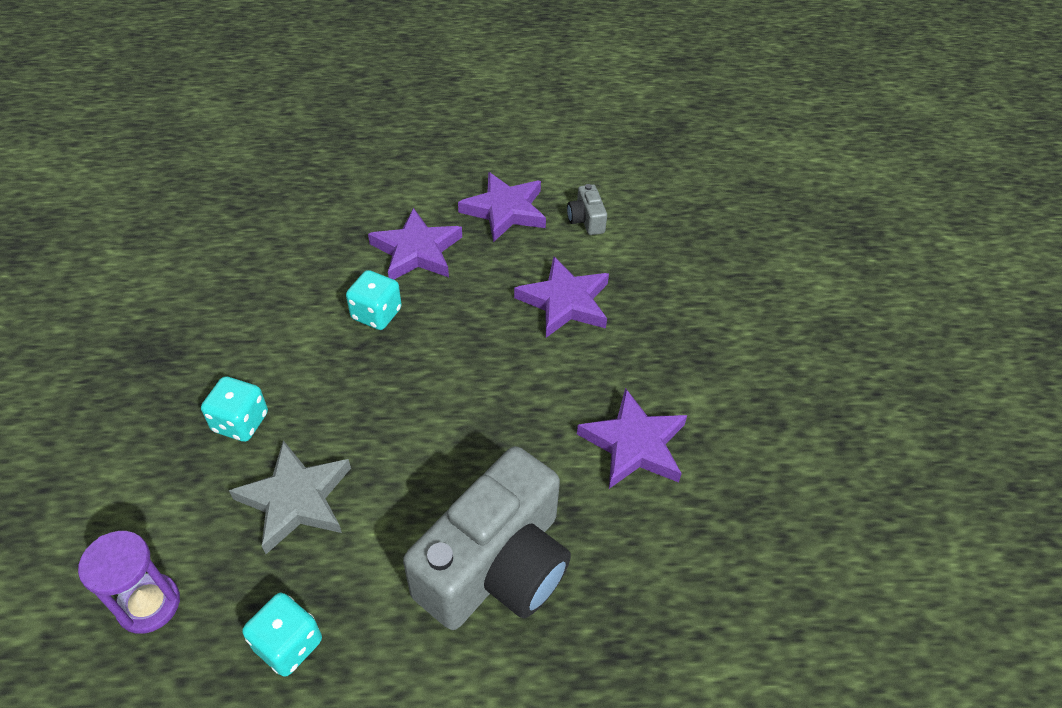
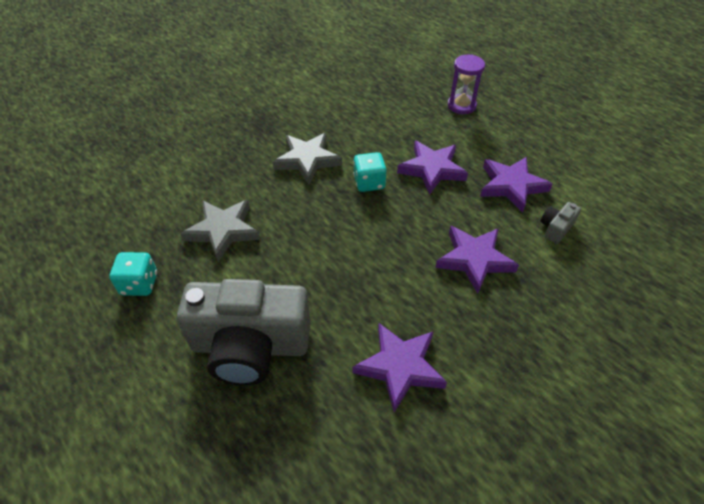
camera: 55 degrees right, 0 degrees up
(149, 604) = (127, 218): purple hourglass -> purple hourglass (461, 105)
(240, 422) = (250, 180): turquoise dice -> none
(275, 346) = (307, 160): none -> grey star

